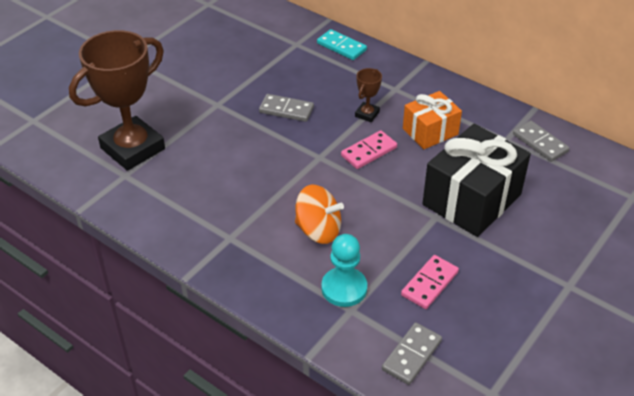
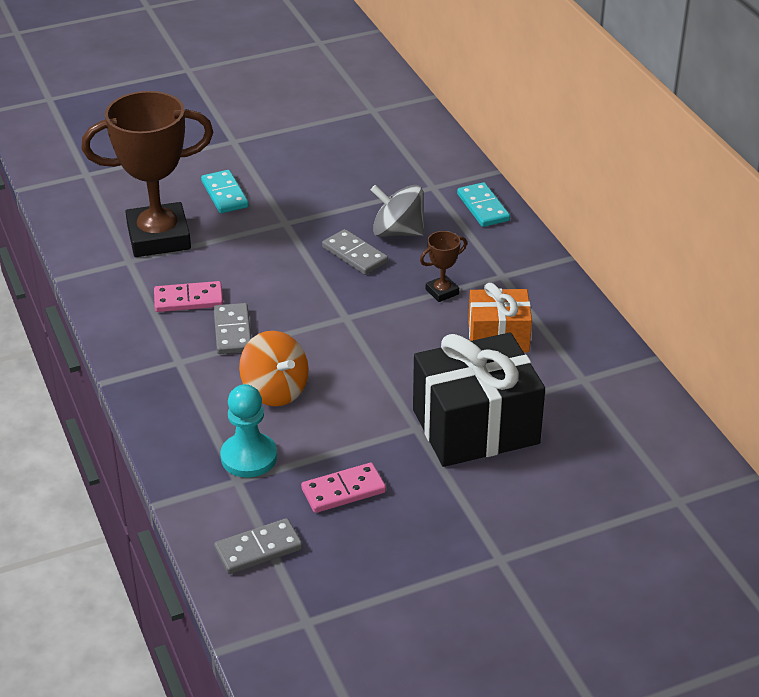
camera: 30 degrees right, 5 degrees down
(155, 99) = (225, 194): none -> turquoise domino
(301, 83) = (397, 232): none -> grey spinning top
(369, 151) = (406, 332): pink domino -> pink domino (188, 299)
(540, 143) = (621, 398): grey domino -> grey domino (232, 331)

